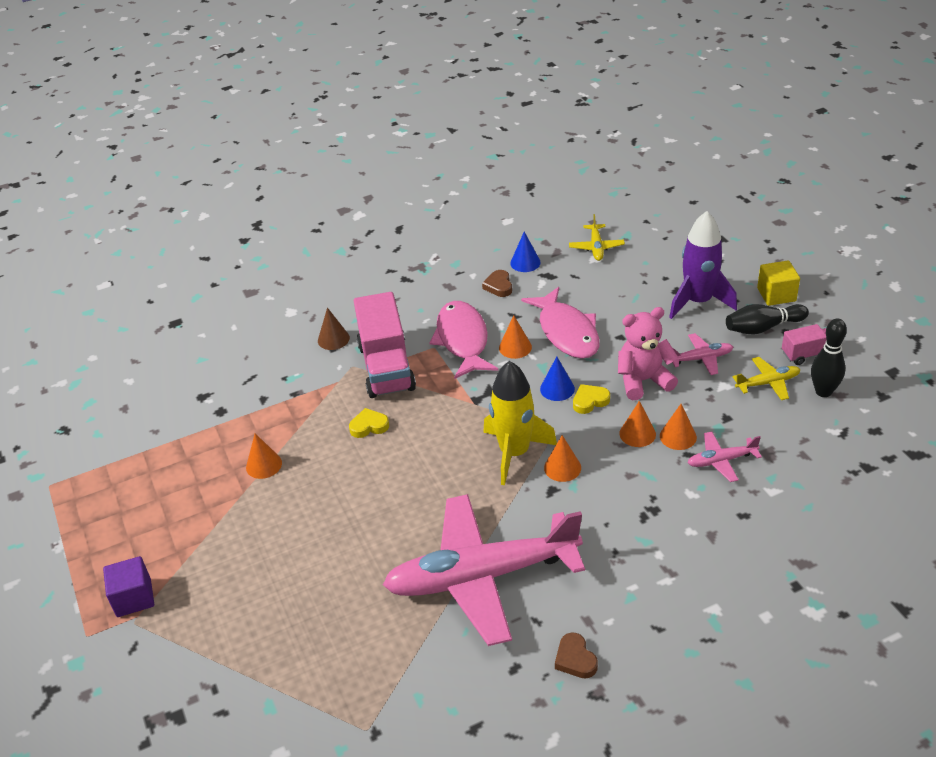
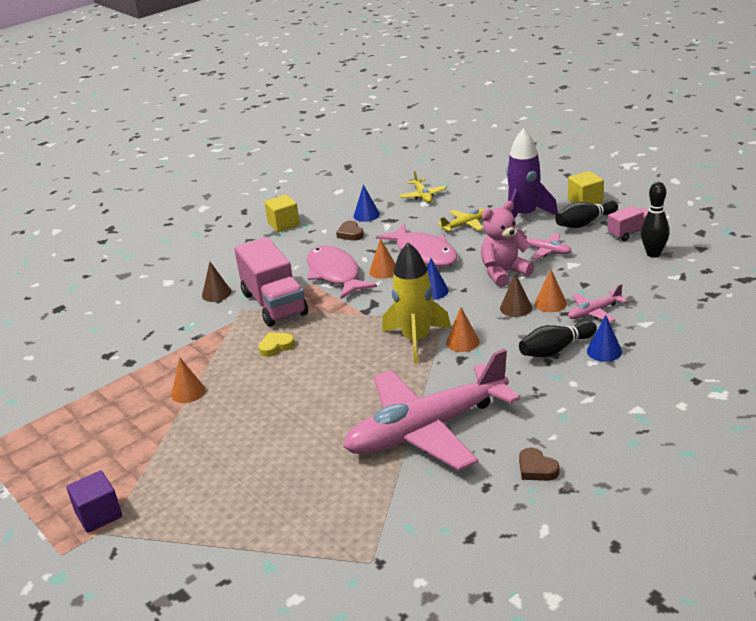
camera: 15 degrees left, 10 degrees down
(433, 256) = (283, 224): none -> yellow cube
(590, 401) = (465, 294): yellow heart -> none
(637, 434) = (516, 308): orange cone -> brown cone
(658, 503) = (556, 349): none -> black bowling pin
(701, 359) = (544, 251): pink plane -> pink plane turned 60 degrees clockwise
(710, 519) = (604, 351): none -> blue cone
(768, 383) = (606, 256): yellow plane -> yellow plane (465, 225)

